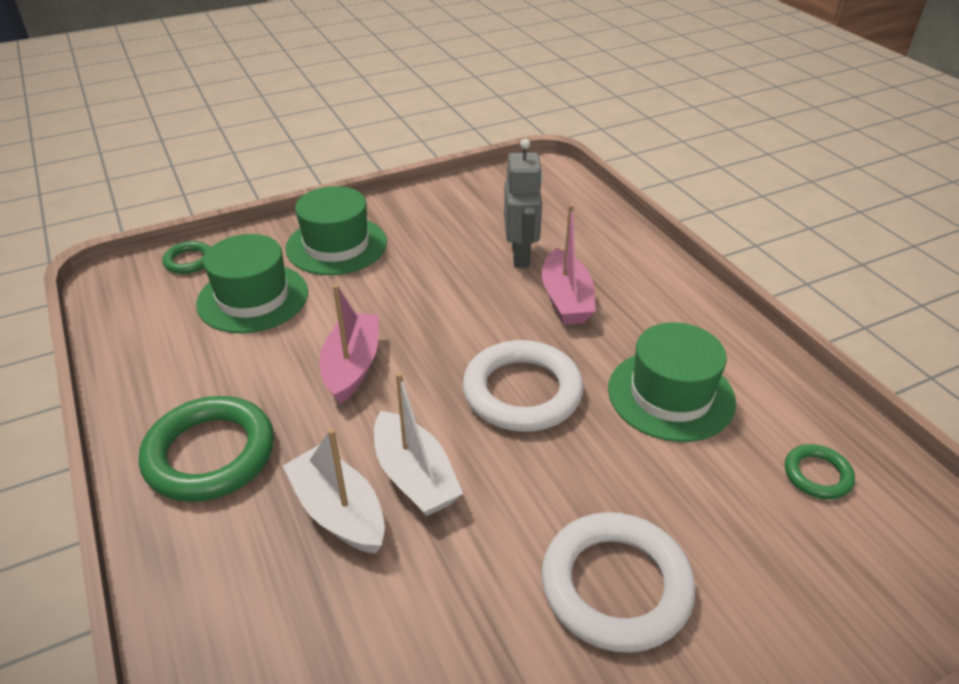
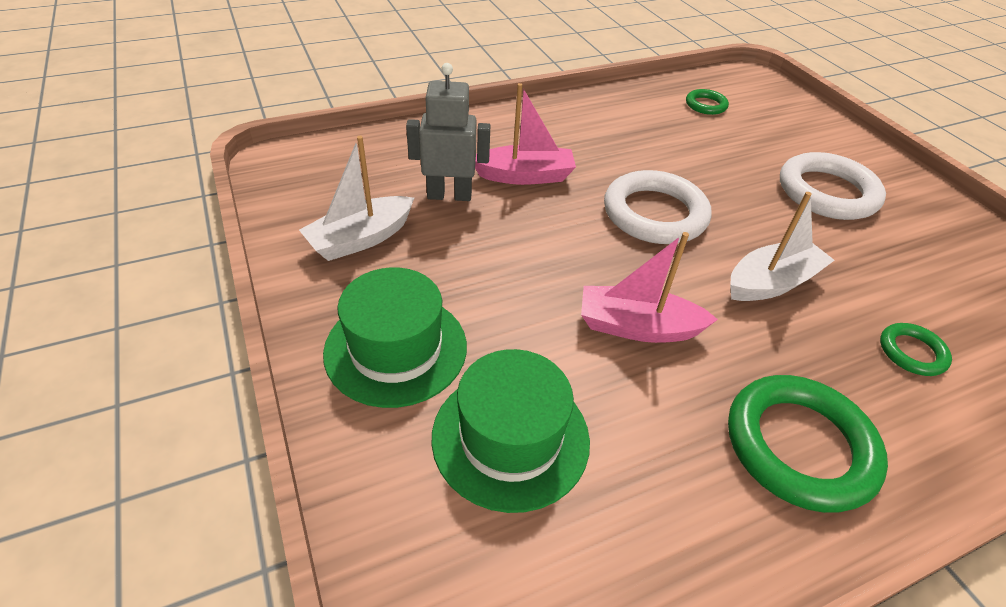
camera: 90 degrees left, 5 degrees up
(189, 261) = (400, 548): green ring -> green ring (912, 352)
(339, 512) = (828, 332): white boat -> white boat (361, 239)
(671, 395) = (644, 143): green hat -> none

